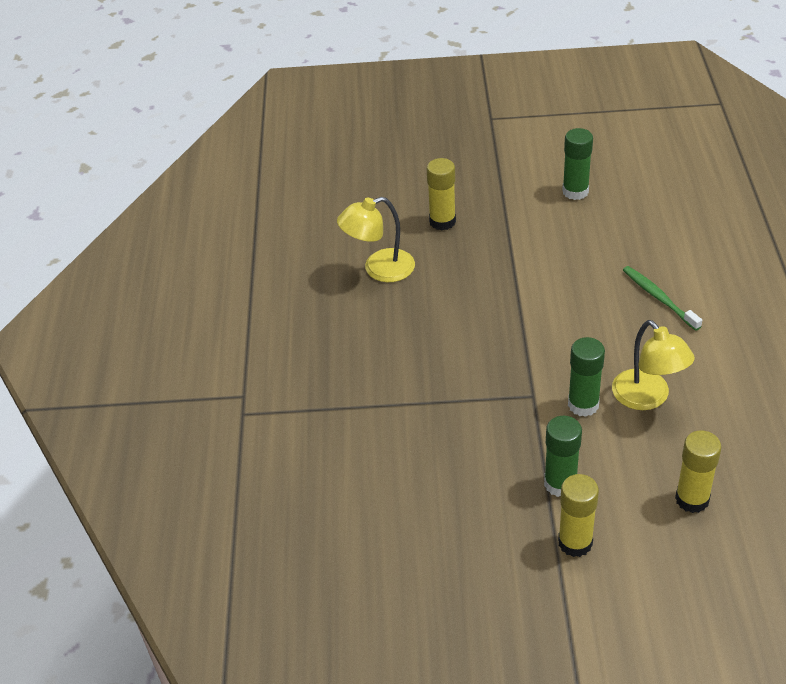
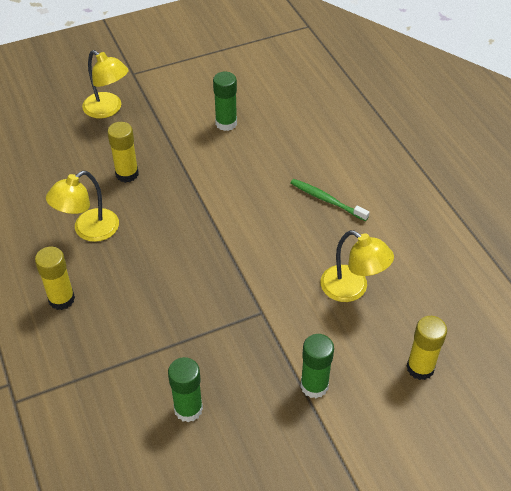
camera: 25 degrees left, 5 degrees up
(448, 151) = (108, 109): none -> yellow lamp
(575, 543) = (346, 435): yellow glue stick -> yellow glue stick (61, 299)
(583, 405) = (305, 309): green glue stick -> green glue stick (188, 409)

